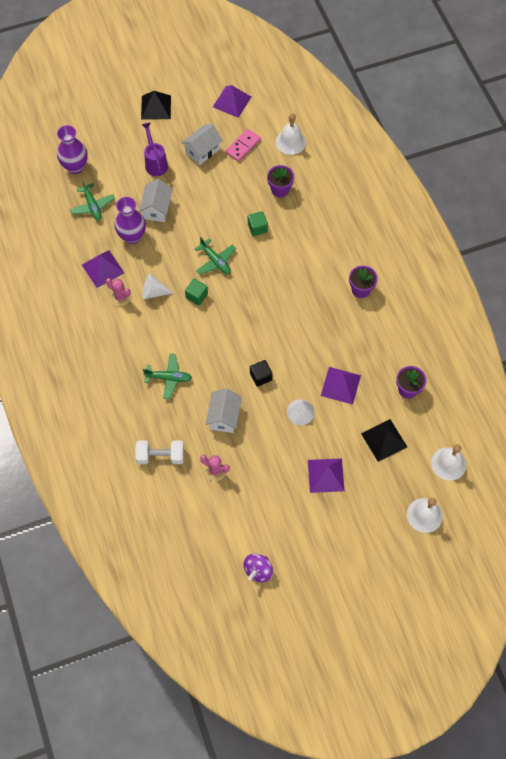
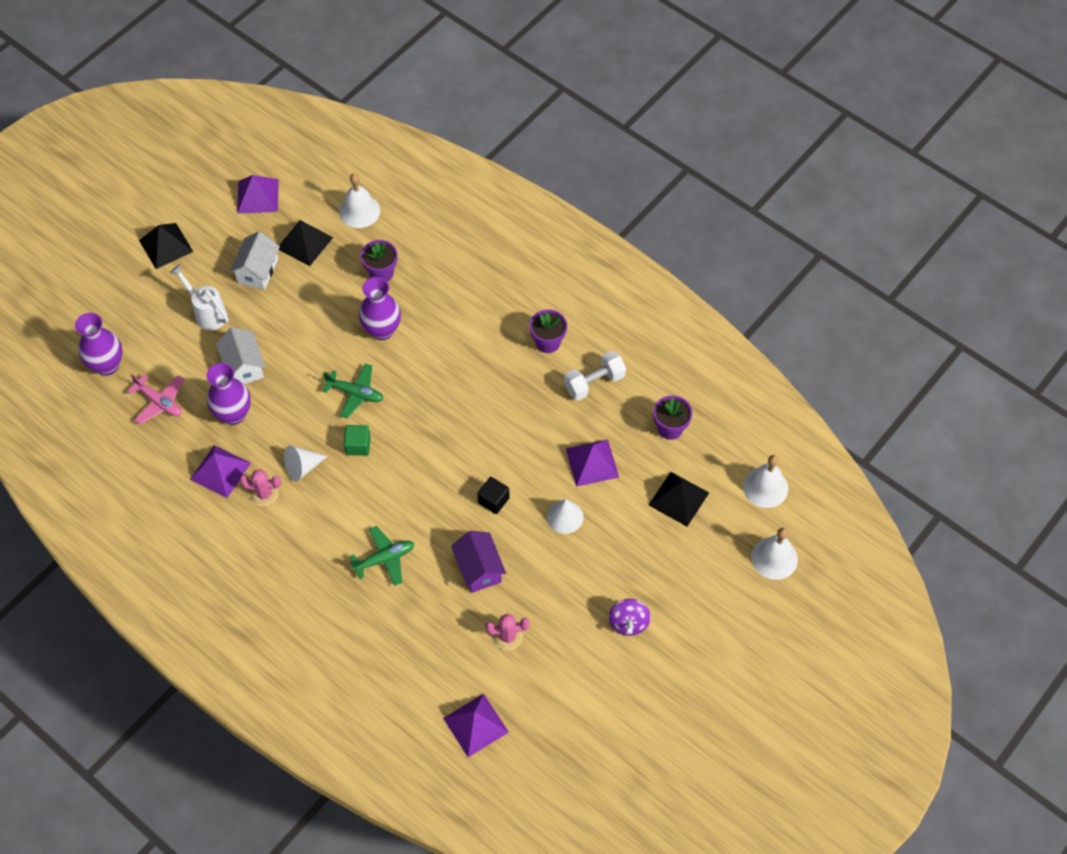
camera: 30 degrees left, 5 degrees down
(92, 206) = (159, 402): green plane -> pink plane
(155, 163) = (207, 313): purple watering can -> white watering can
(160, 456) = (432, 655): white dumbbell -> white dumbbell (594, 383)
(224, 416) = (479, 569): white house -> purple house
(243, 146) = (304, 242): pink domino -> black pyramid
(257, 228) = (382, 330): green cube -> purple vase
(258, 570) = (628, 723): purple spinning top -> purple spinning top (628, 623)
(326, 475) = (638, 573): purple pyramid -> purple pyramid (475, 725)

